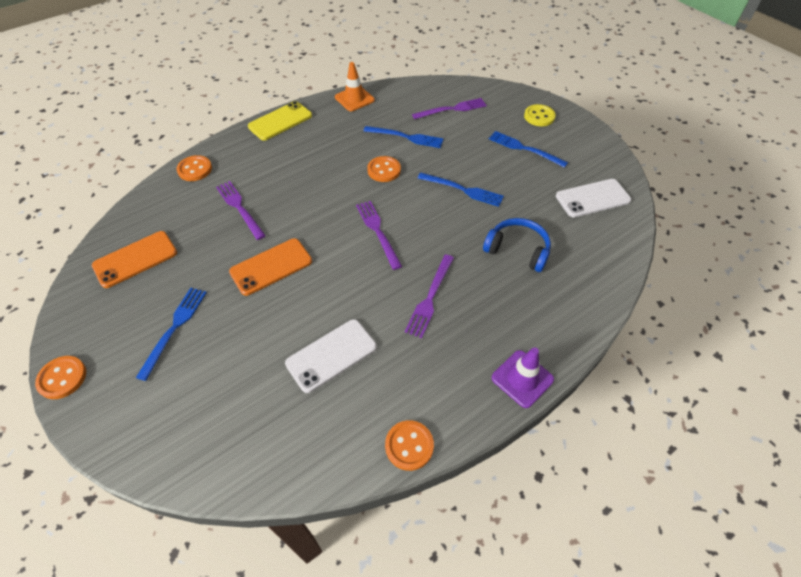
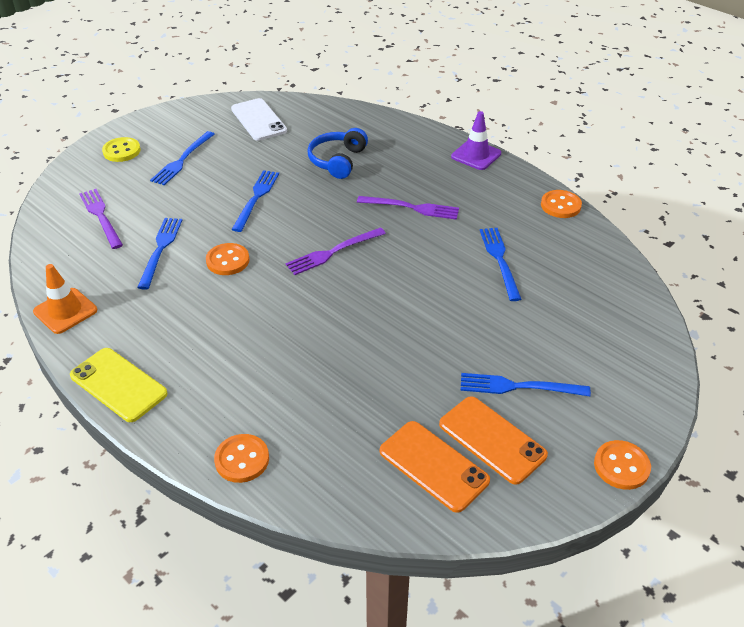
camera: 100 degrees left, 10 degrees down
(240, 208) = (316, 382): purple fork -> none
(271, 267) = (407, 327): orange phone -> orange phone (492, 439)
(331, 355) = (500, 260): white phone -> blue fork

